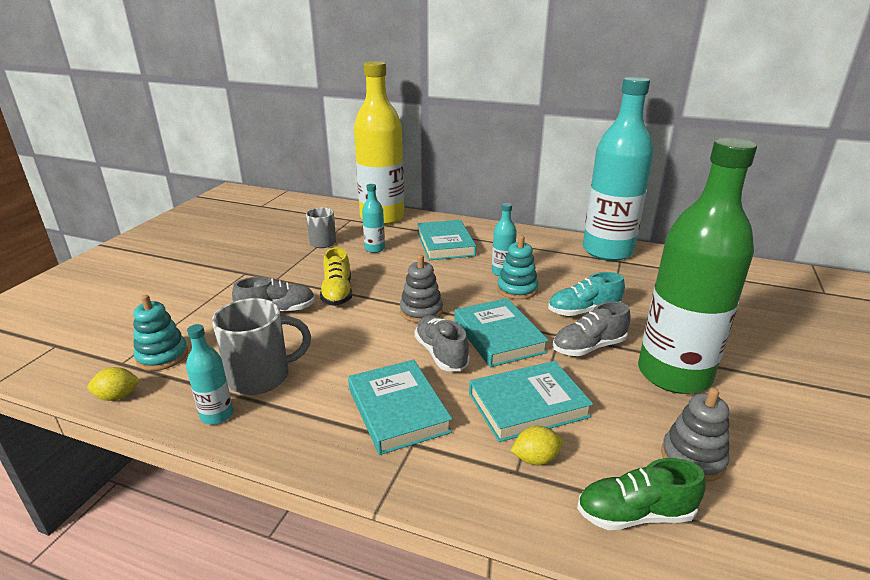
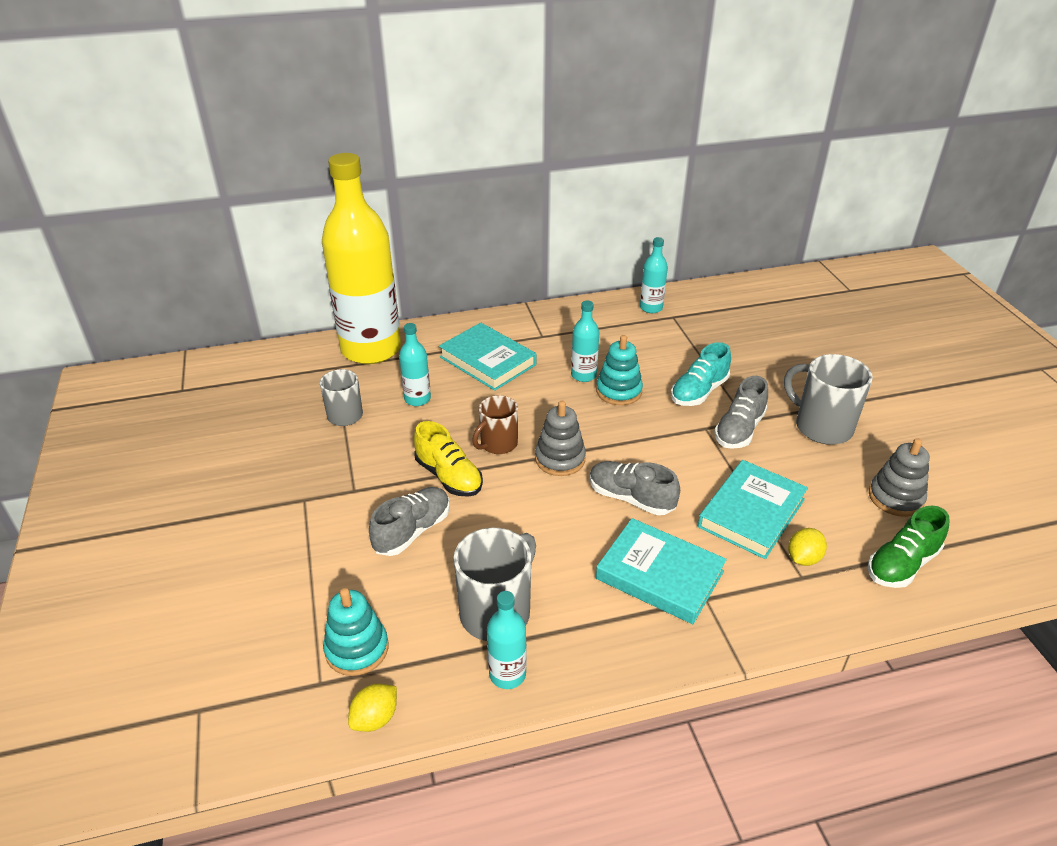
camera: 35 degrees left, 10 degrees up
(391, 288) = (498, 444): none -> brown mug
(498, 336) = (658, 454): turquoise book -> none
(607, 251) = (651, 308): turquoise bottle -> turquoise bottle, size x0.41
(674, 374) = (821, 427): green bottle -> grey mug

